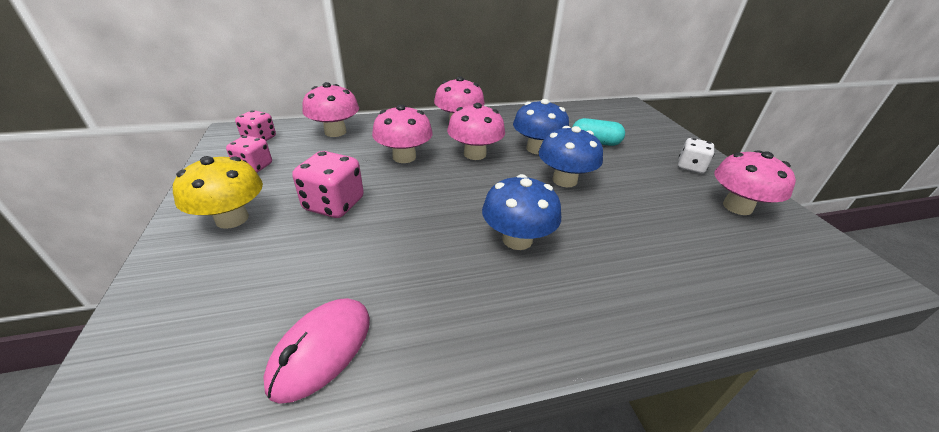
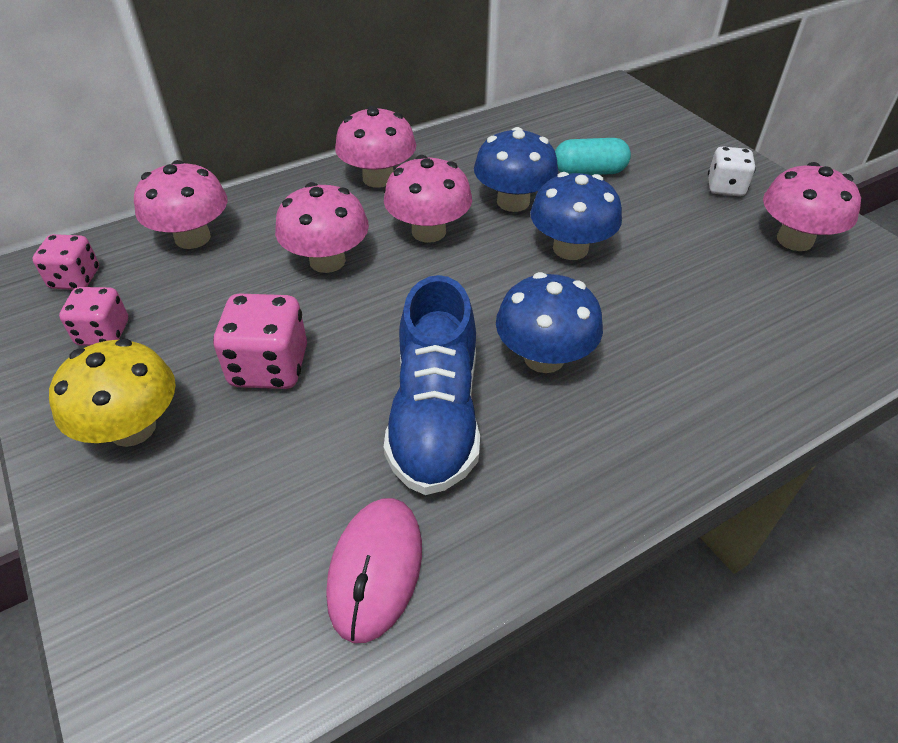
camera: 15 degrees left, 10 degrees up
(422, 258) = (435, 416): none -> blue shoe

